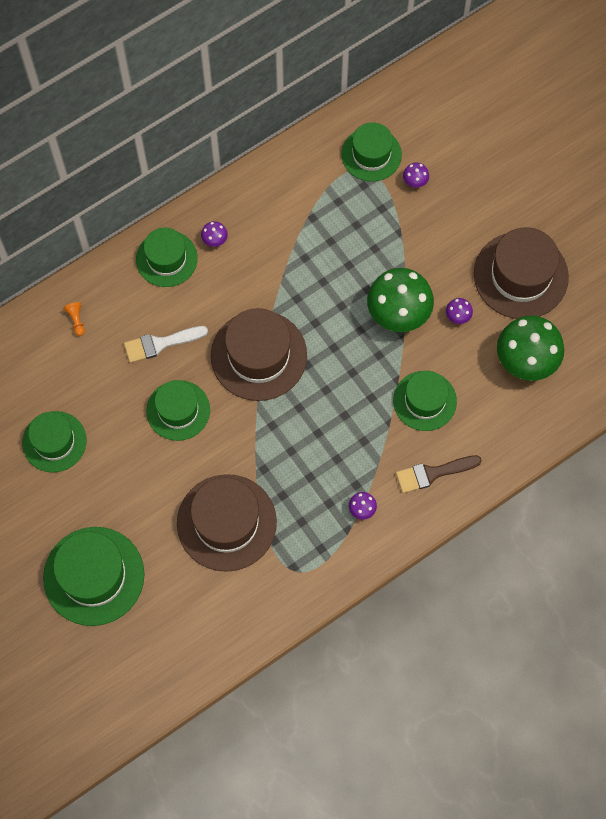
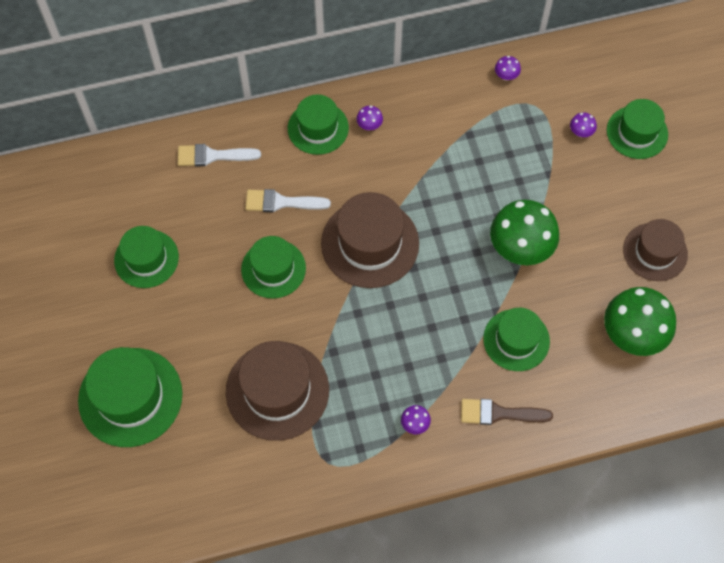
camera: 20 degrees right, 5 degrees down
(76, 320) = (212, 156): orange pawn -> white brush
(371, 154) = (547, 95): green hat -> green hat (637, 132)
(457, 316) = (578, 270): purple mushroom -> purple mushroom (506, 76)
(520, 275) = (655, 252): brown hat -> brown hat, size x0.65

